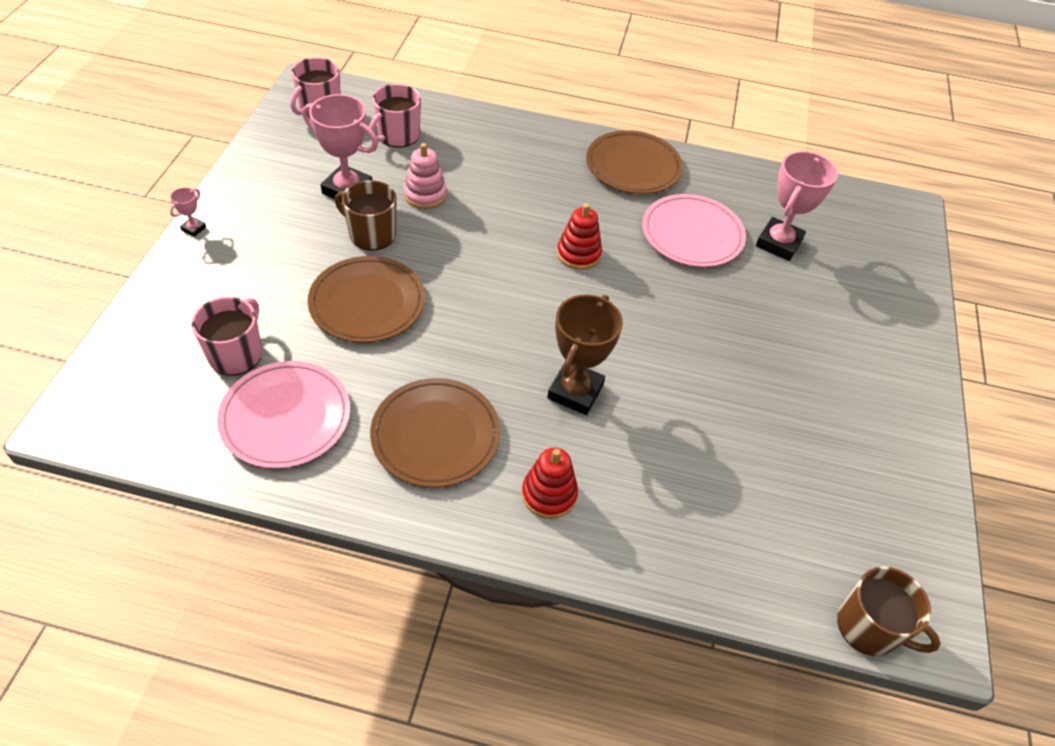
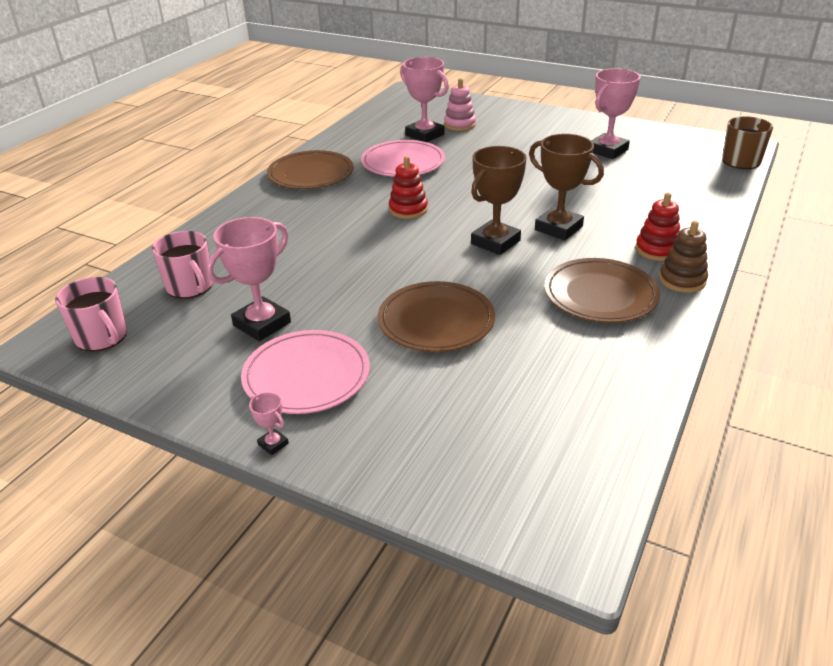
camera: 70 degrees left, 15 degrees down
(236, 354) = (489, 409): pink mug -> none
(285, 417) = (577, 377): pink plate -> pink plate (306, 375)
(371, 234) = (339, 312): brown mug -> none
(425, 195) = (295, 277): pink stacking toy -> pink stacking toy (459, 125)
(482, 518) = (682, 280): none -> brown stacking toy
(527, 335) = (495, 242): none -> brown trophy
(824, 441) = (607, 150): none -> pink trophy

